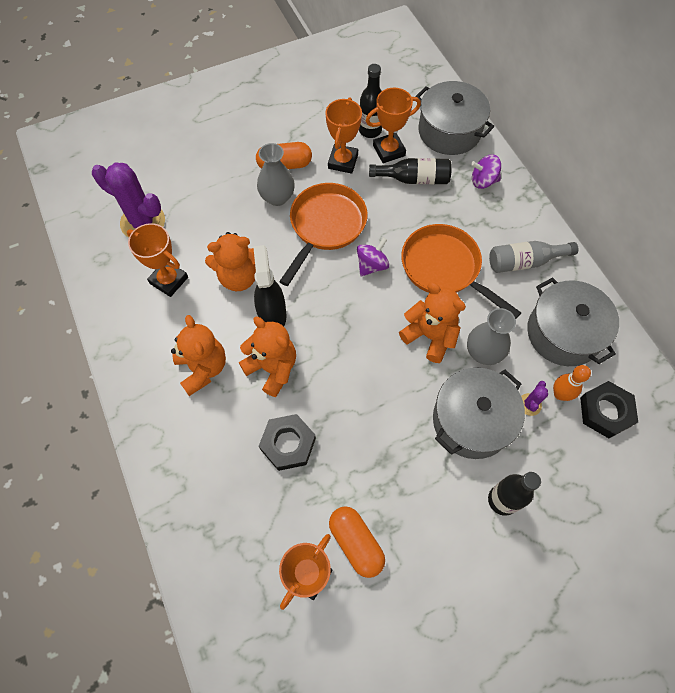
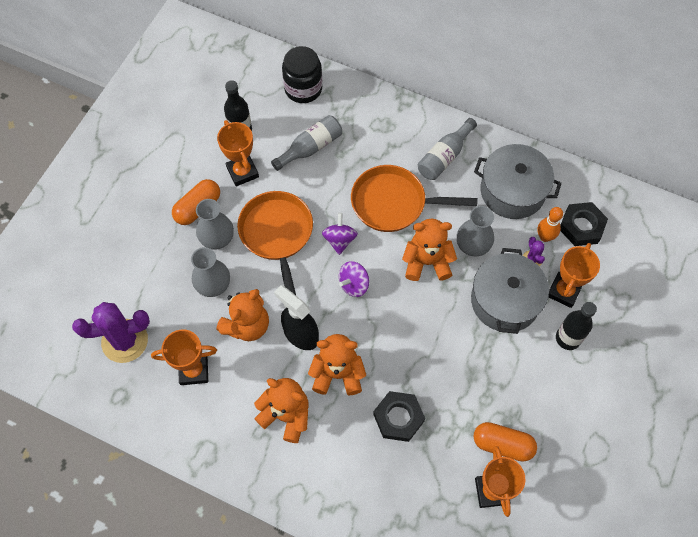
camera: 40 degrees left, 0 degrees up
(242, 229) = (213, 285): none -> grey vase
(389, 150) = (270, 137): orange trophy -> orange trophy (563, 291)
(413, 179) = (310, 148): black bottle -> grey bottle
(449, 131) = (303, 89): grey pot -> black jar
(483, 181) = (363, 113): purple spinning top -> purple spinning top (354, 284)

